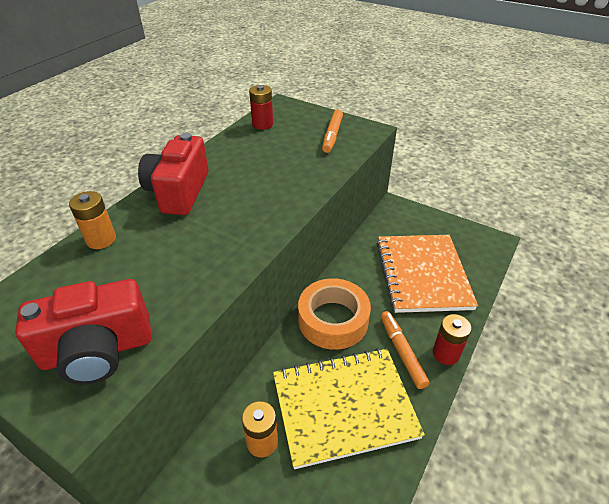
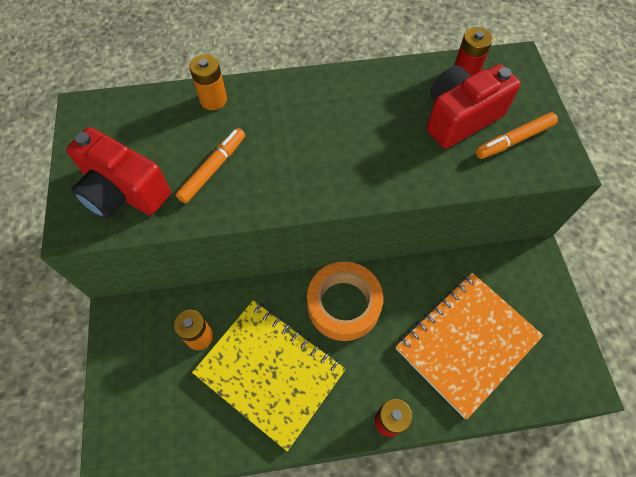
camera: 50 degrees right, 20 degrees up
(179, 192) = (308, 97): red camera -> red camera (460, 118)
(402, 352) = (358, 382): orange marker -> orange marker (213, 169)

